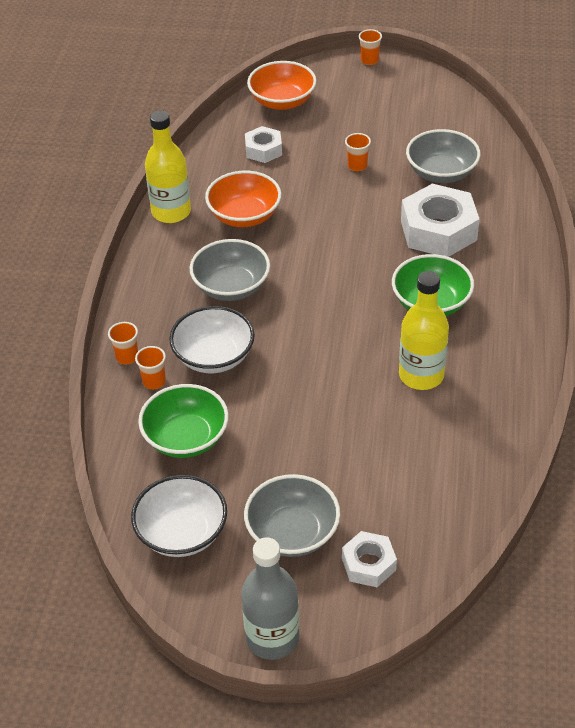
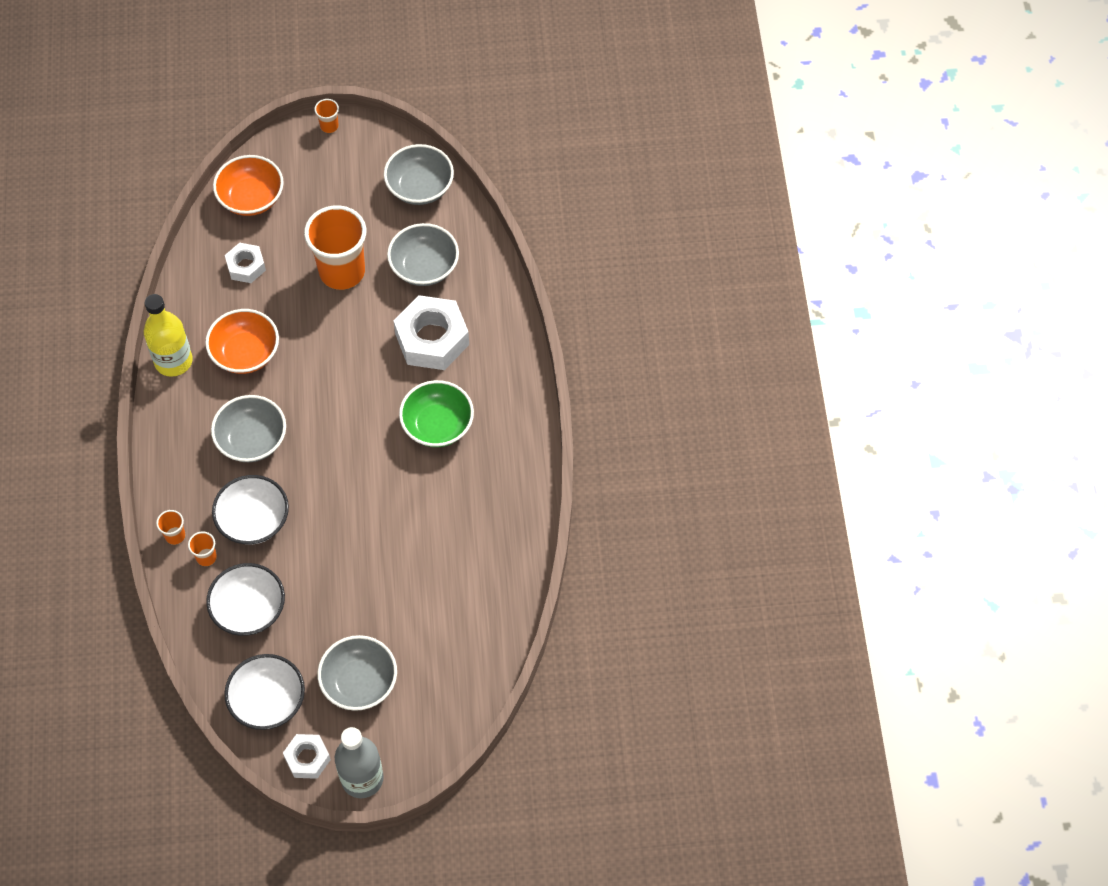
camera: 15 degrees left, 15 degrees up
(186, 438) = (249, 609): green bowl -> white bowl
(357, 166) = (342, 271): orange cup -> orange cup, size x2.40
(368, 564) = (426, 698): white nut -> white nut (307, 758)
(421, 375) = (441, 506): yellow bottle -> none
(448, 113) = (420, 187): none -> grey bowl

